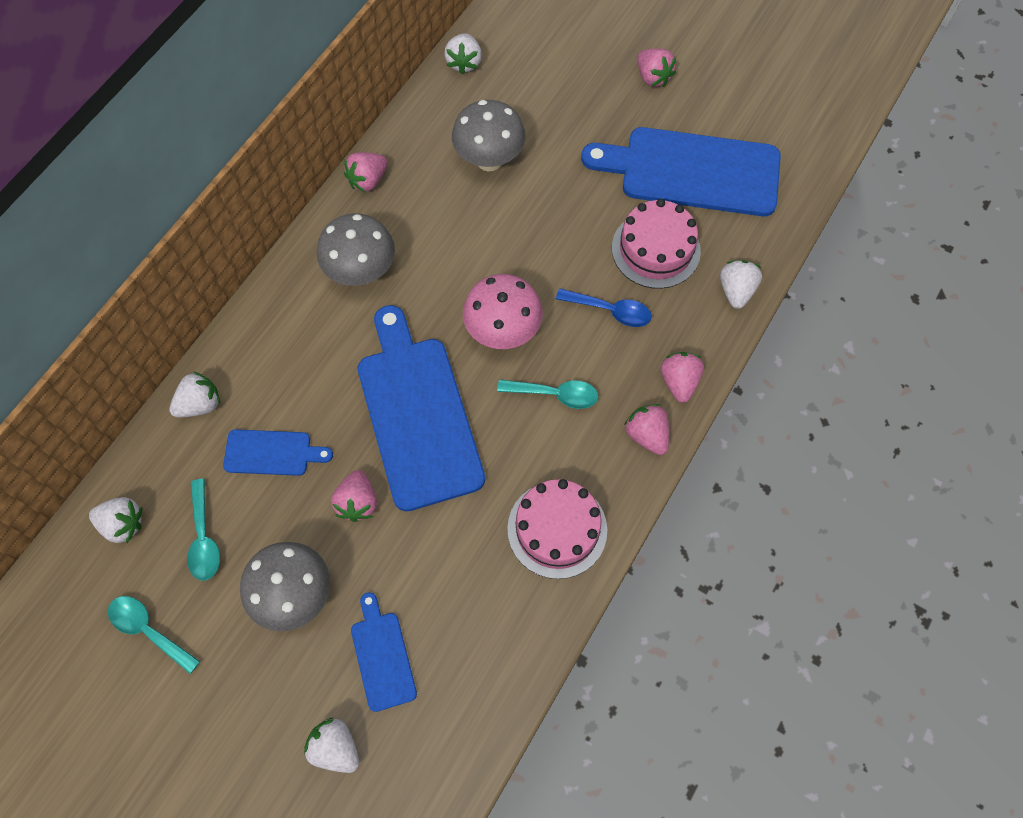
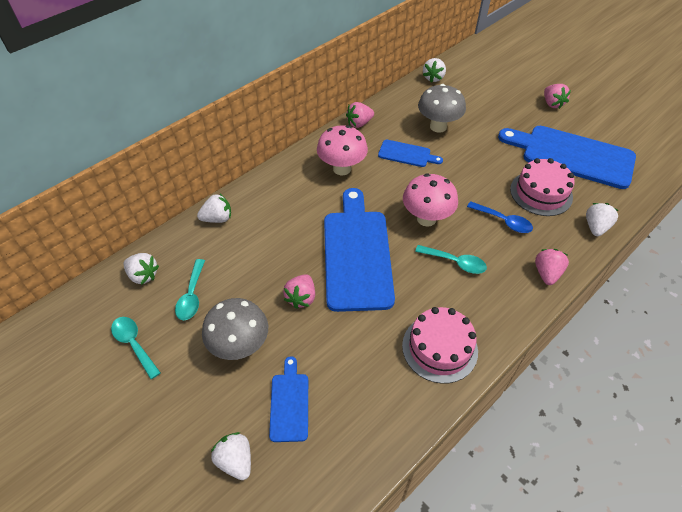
camera: 15 degrees right, 15 degrees down
(272, 453) = (253, 255): blue cutting board -> blue cutting board (407, 154)
(361, 272) = (342, 169): grey mushroom -> pink mushroom
(647, 435) = (518, 301): pink strawberry -> none

